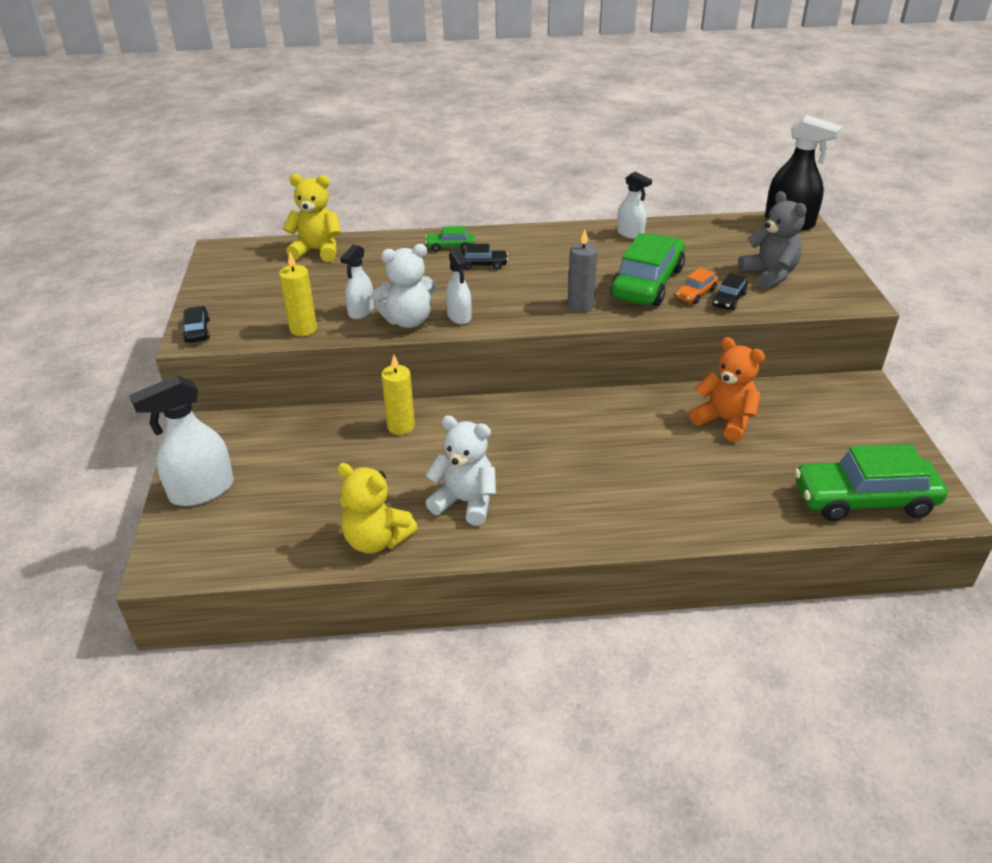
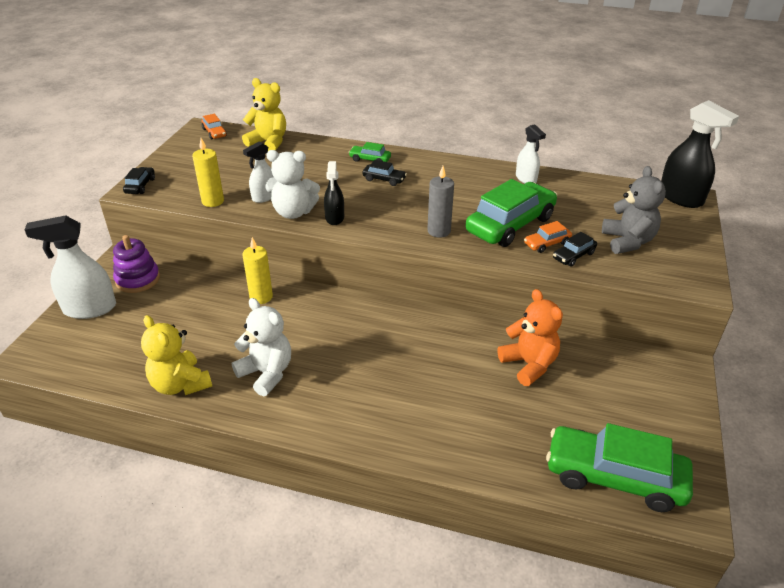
camera: 20 degrees right, 0 degrees up
(237, 444) = (138, 279): none -> purple stacking toy
(241, 252) = (214, 133): none -> orange car
(459, 316) = (334, 218): white spray bottle -> black spray bottle

